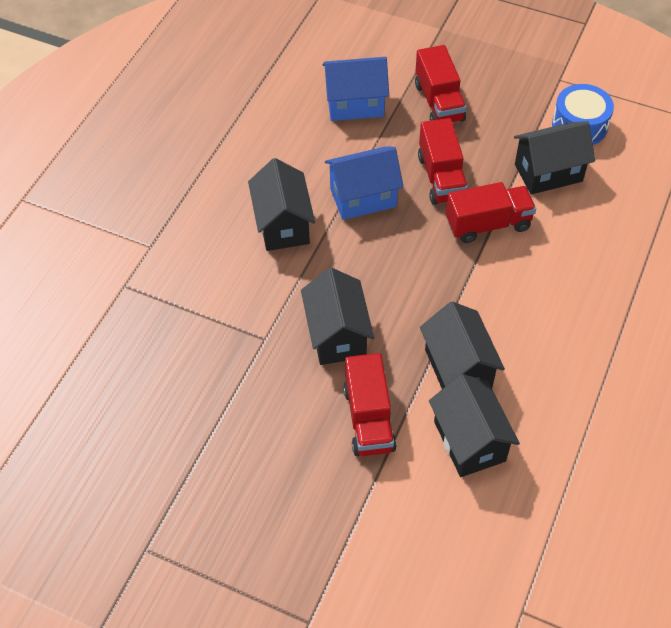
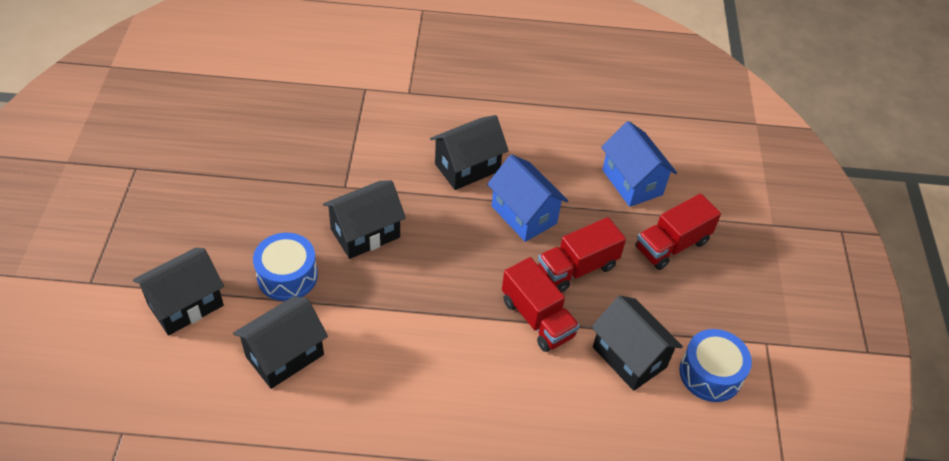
camera: 65 degrees right, 5 degrees down
(369, 418) = (287, 276): red truck -> blue drum
(458, 369) = (359, 330): black house -> black house (185, 305)

